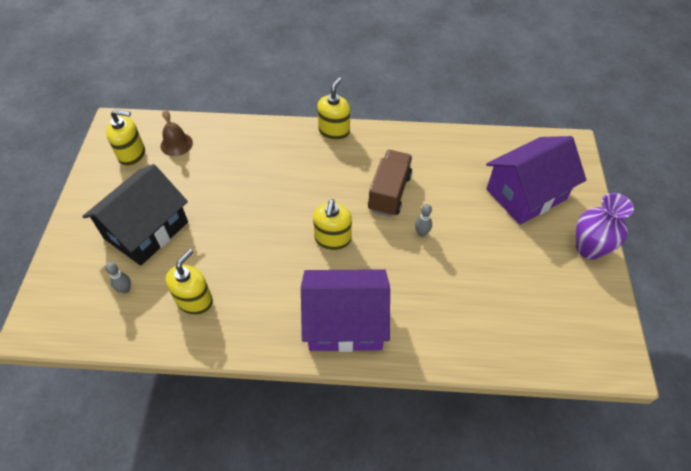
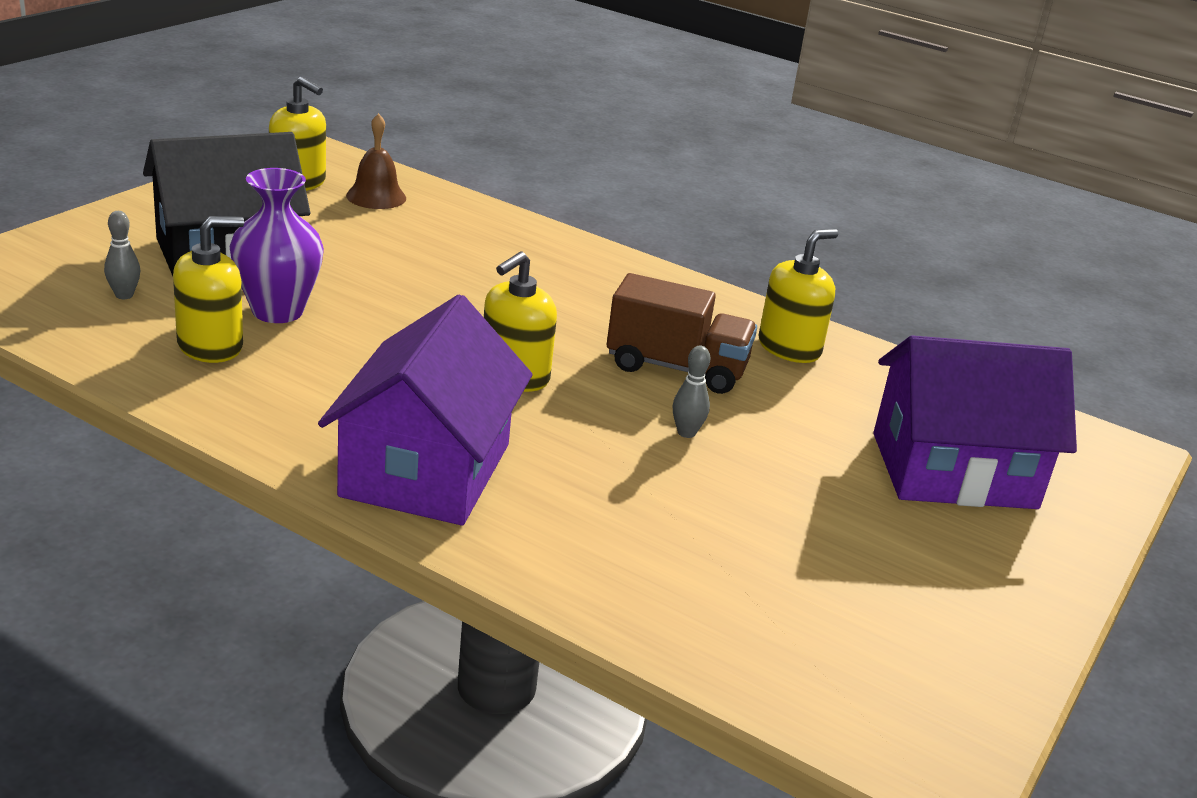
camera: 25 degrees right, 25 degrees down
(334, 131) = (651, 272): yellow soap dispenser -> yellow soap dispenser (789, 348)
(345, 322) = (426, 470): purple house -> purple house turned 75 degrees clockwise
(389, 192) = (676, 368): brown truck -> brown truck turned 60 degrees clockwise
(588, 248) = (1025, 588): purple vase -> purple vase (277, 311)

